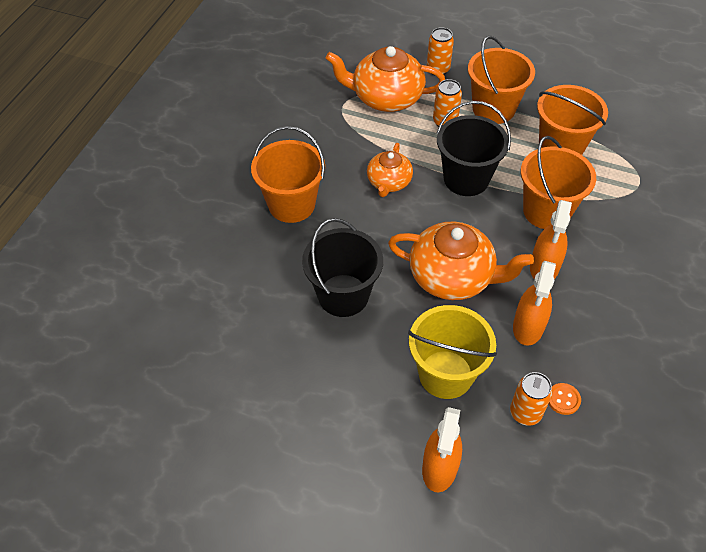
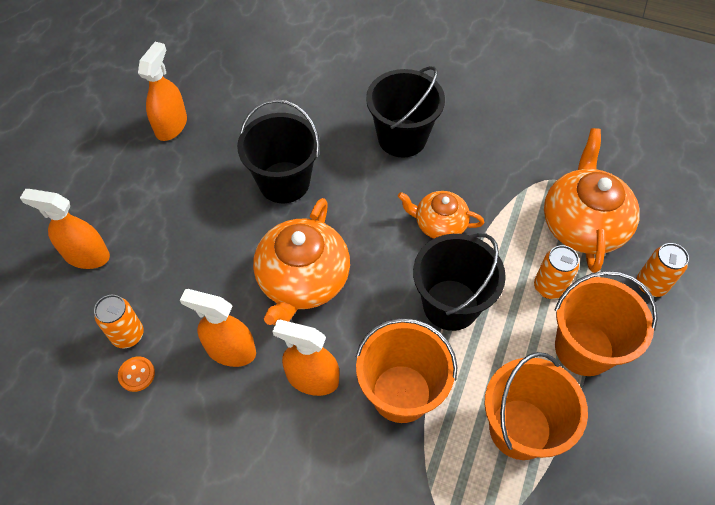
camera: 90 degrees right, 5 degrees up
(261, 407) = (171, 125): none -> orange spray bottle
(291, 204) = (402, 138): orange bucket -> black bucket
(445, 374) = (183, 266): yellow bucket -> none

